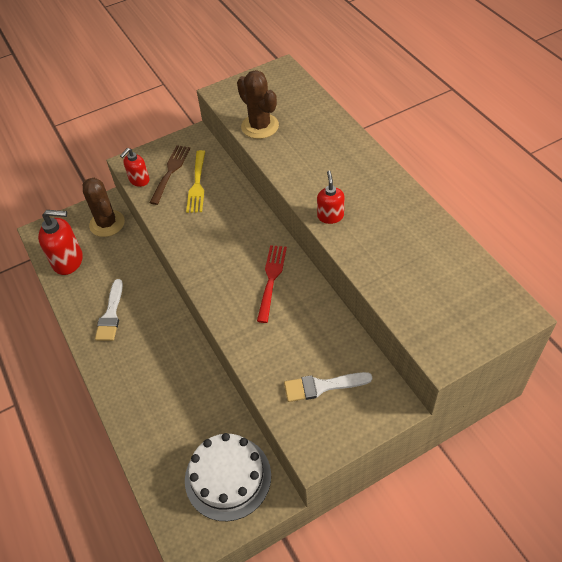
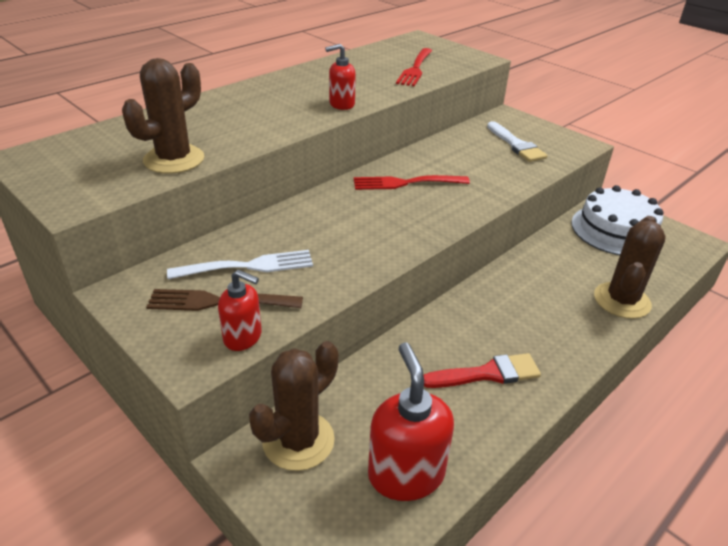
camera: 110 degrees left, 15 degrees down
(111, 314) = (487, 374): white brush -> red brush
(139, 427) = (621, 300): none -> brown cactus
(197, 184) = (248, 266): yellow fork -> white fork
(411, 286) = (415, 69): none -> red fork

